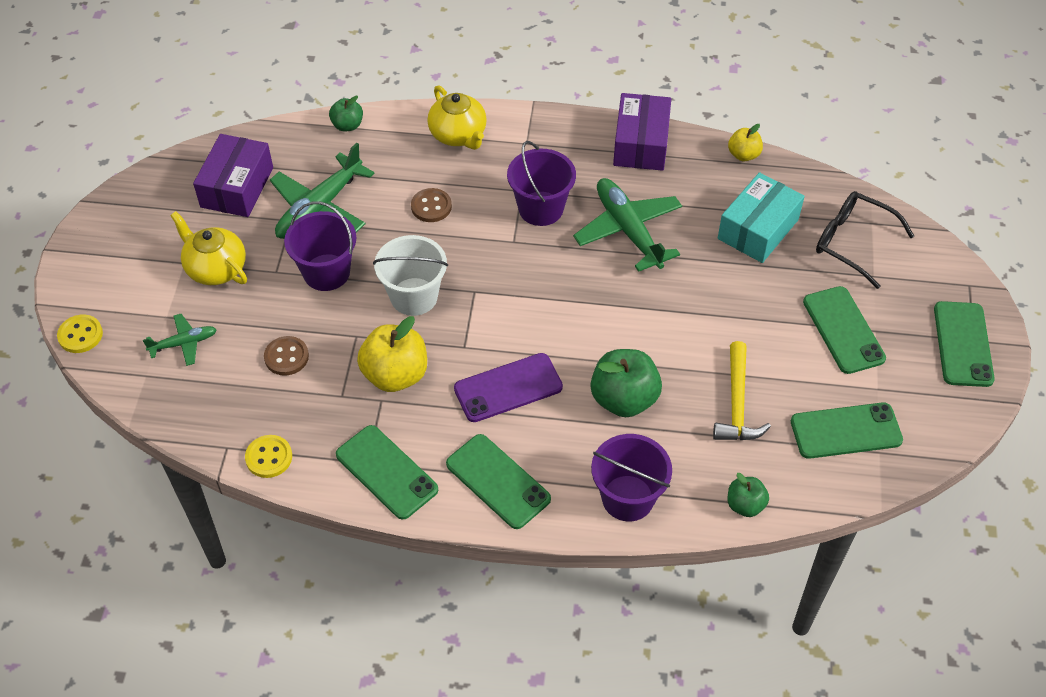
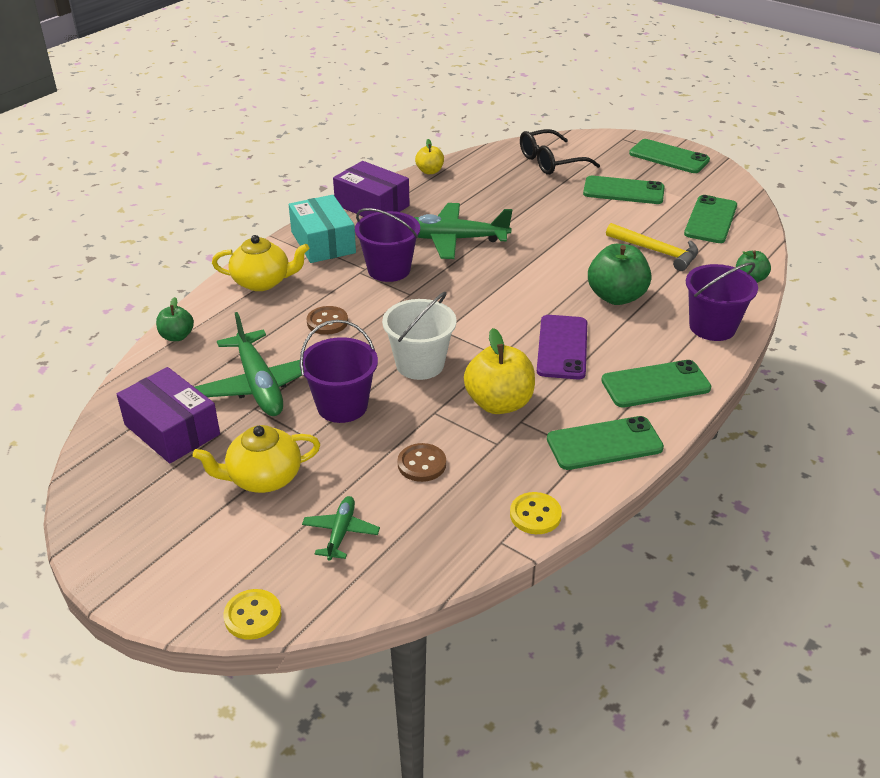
camera: 60 degrees left, 15 degrees down
(758, 229) = (504, 190): turquoise box -> turquoise box (323, 242)

